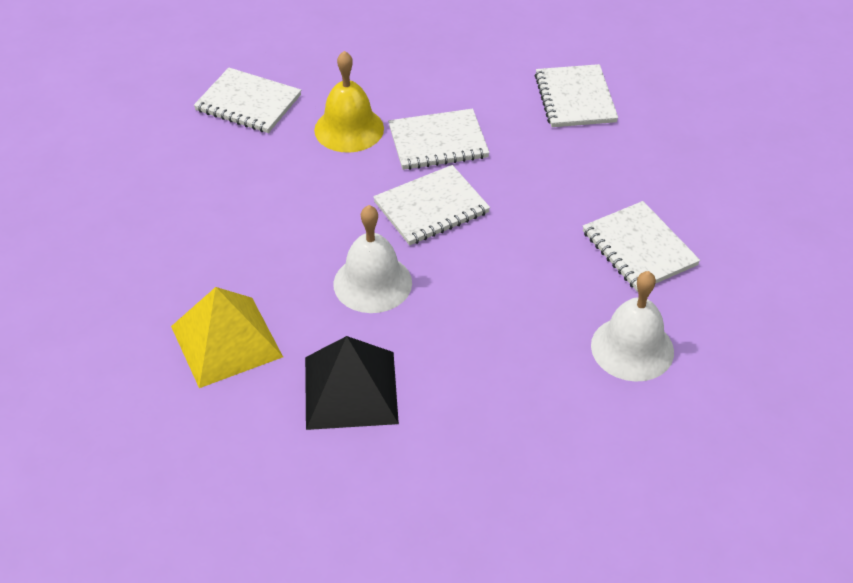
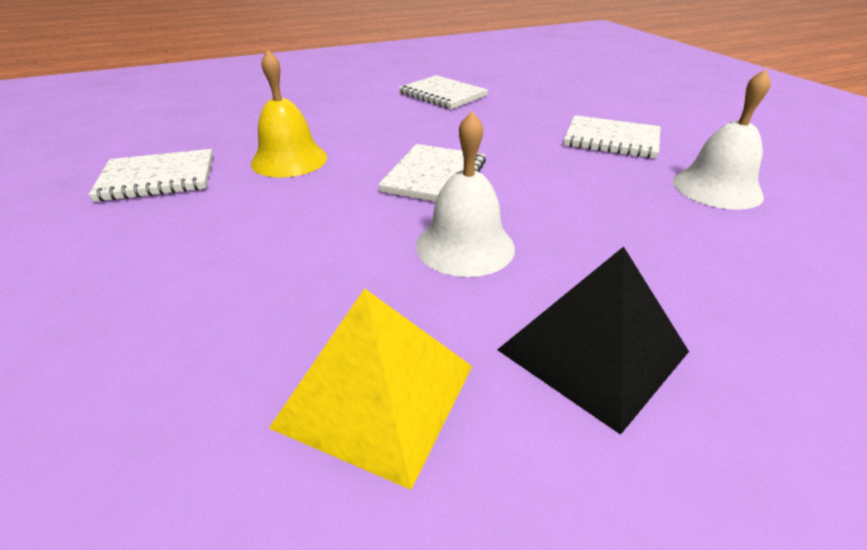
camera: 40 degrees left, 10 degrees down
(438, 142) = (380, 142): white notebook -> none

